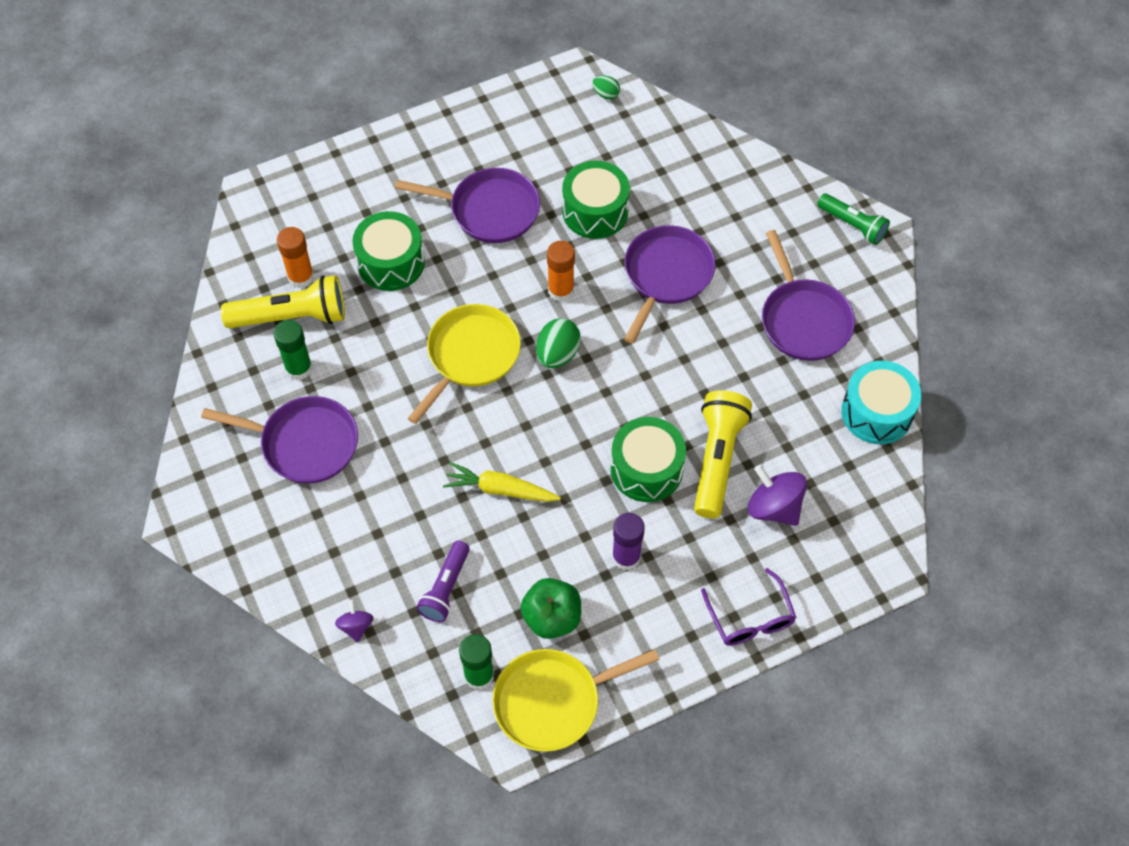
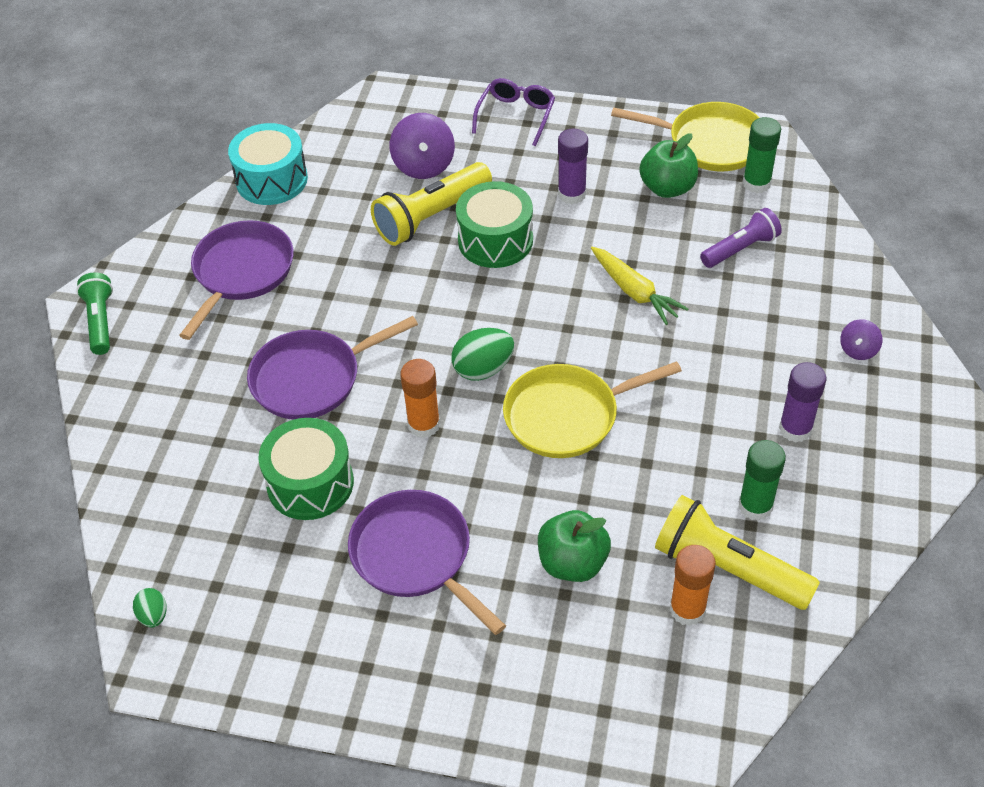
camera: 140 degrees left, 10 degrees down
(304, 443) = (795, 429): purple pan -> purple glue stick
(356, 626) = (839, 262): purple spinning top -> purple spinning top (858, 350)
(391, 262) = (572, 563): green drum -> green apple

